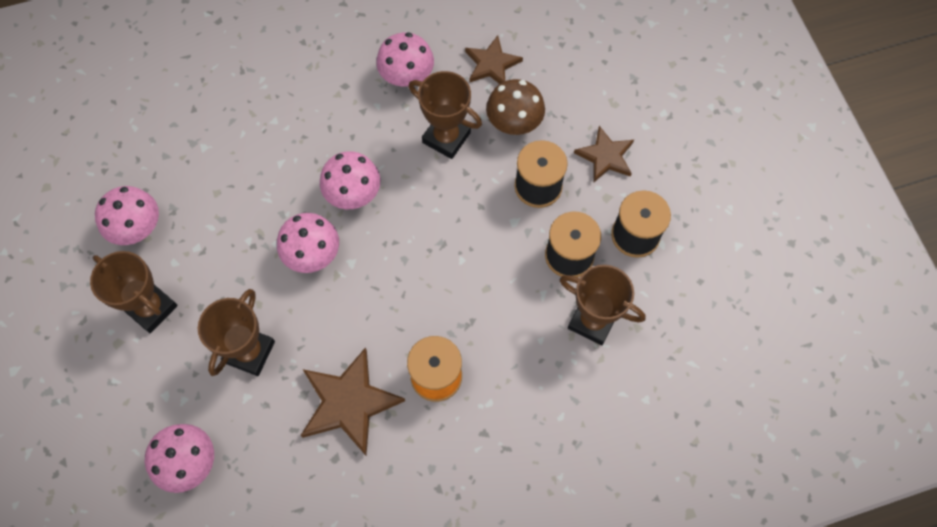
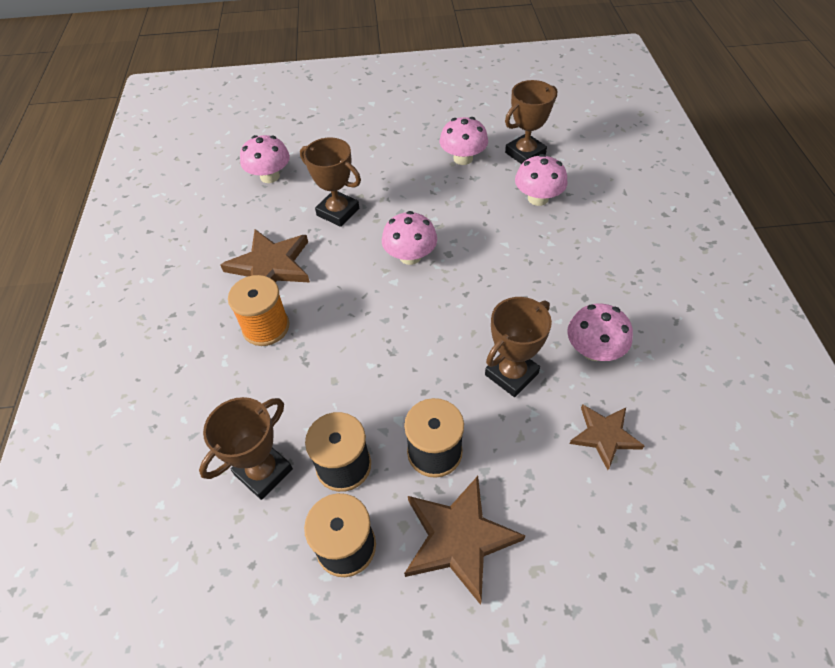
camera: 105 degrees right, 15 degrees down
(151, 308) = (393, 163): brown trophy -> brown trophy (525, 154)
(353, 193) = (463, 290): pink mushroom -> pink mushroom (538, 198)
(514, 122) = (522, 444): brown mushroom -> none
(605, 156) = (458, 538): brown star -> brown star, size x1.58

